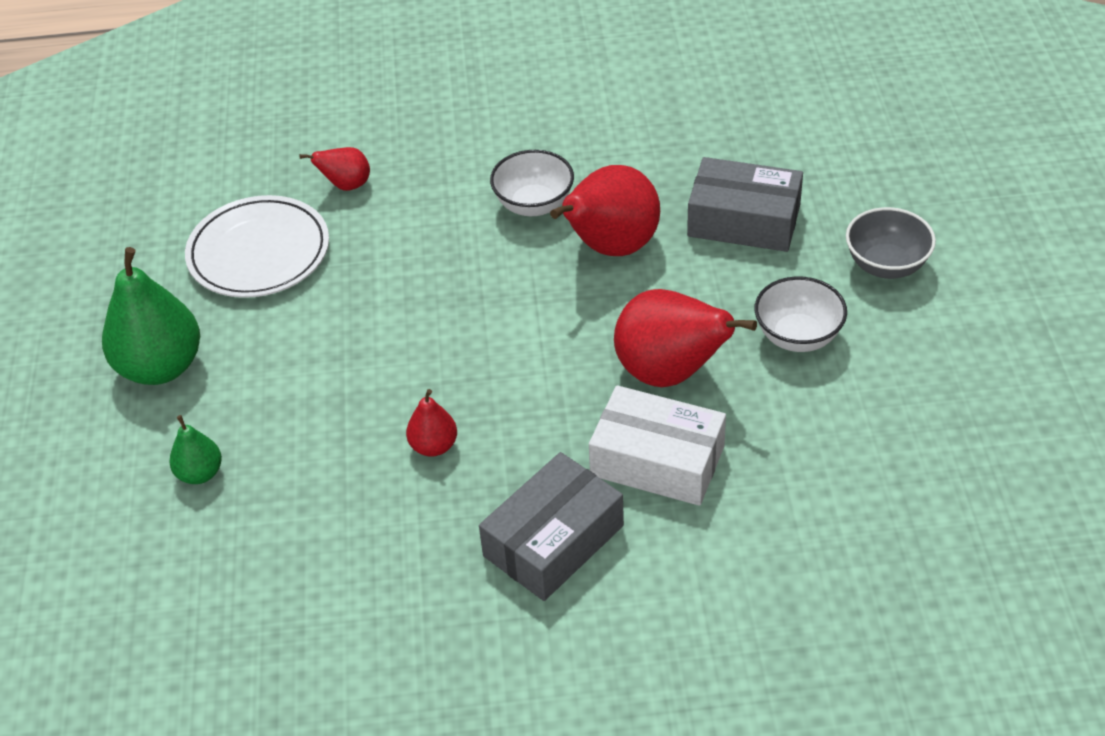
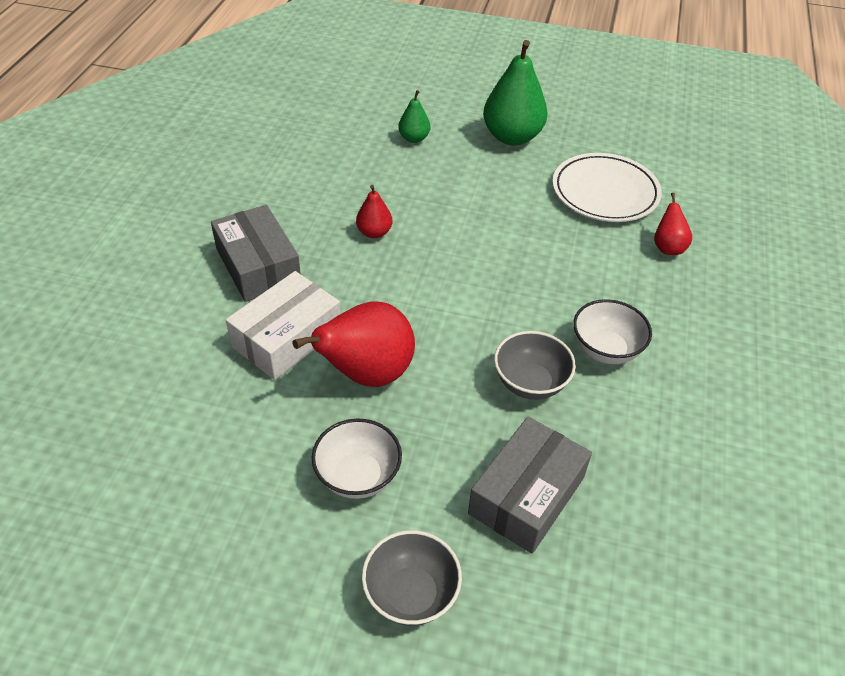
camera: 105 degrees right, 0 degrees up
(610, 247) = (530, 383): red pear -> grey bowl

